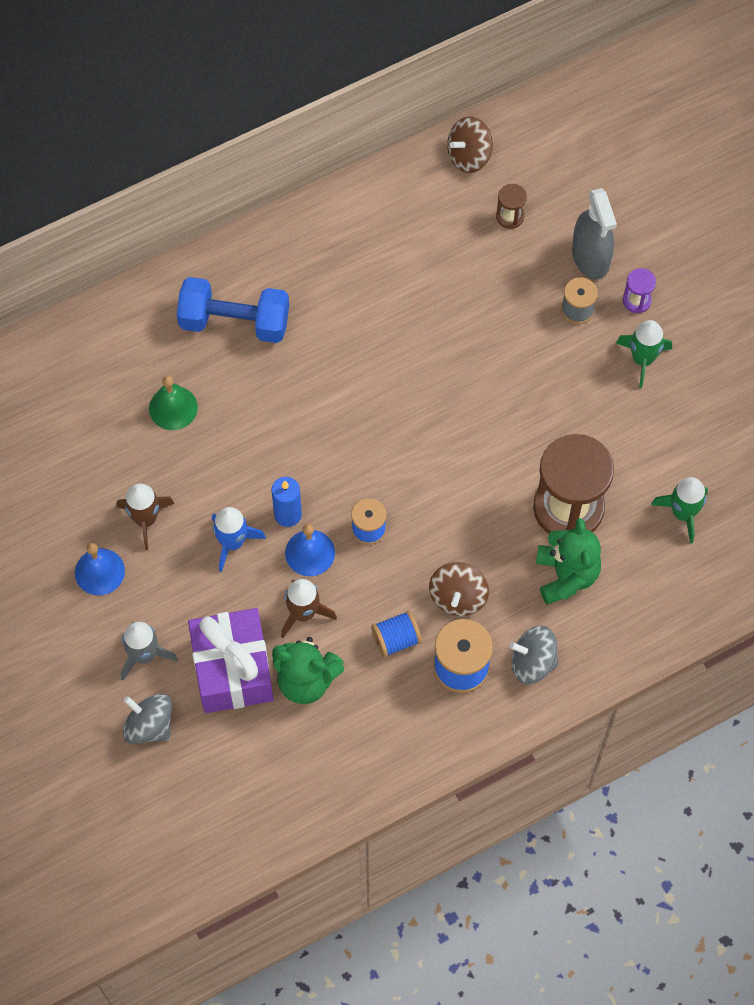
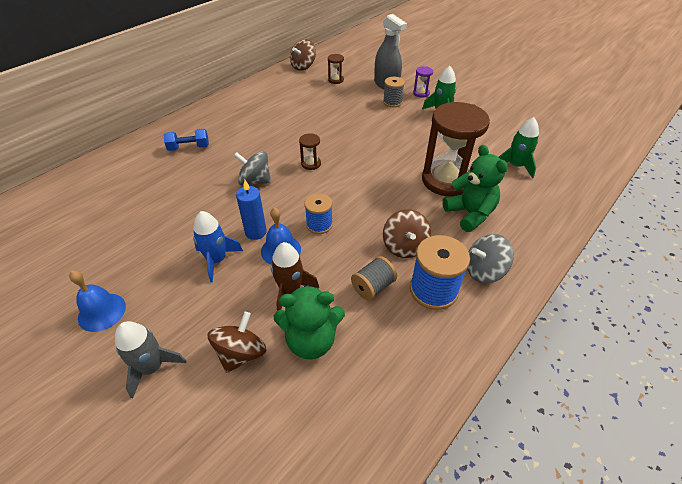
camera: 20 degrees left, 20 degrees down
(146, 519) = (140, 264): brown rocket -> none
(149, 725) = (166, 434): grey spinning top -> grey spinning top (255, 181)
(173, 408) = (153, 196): green bell -> none
(232, 670) = (241, 353): purple gift -> brown spinning top
(234, 322) = (189, 148): blue dumbbell -> blue dumbbell, size x0.56
(396, 413) = (311, 164): none -> brown hourglass
(396, 639) = (373, 287): blue spool -> grey spool

